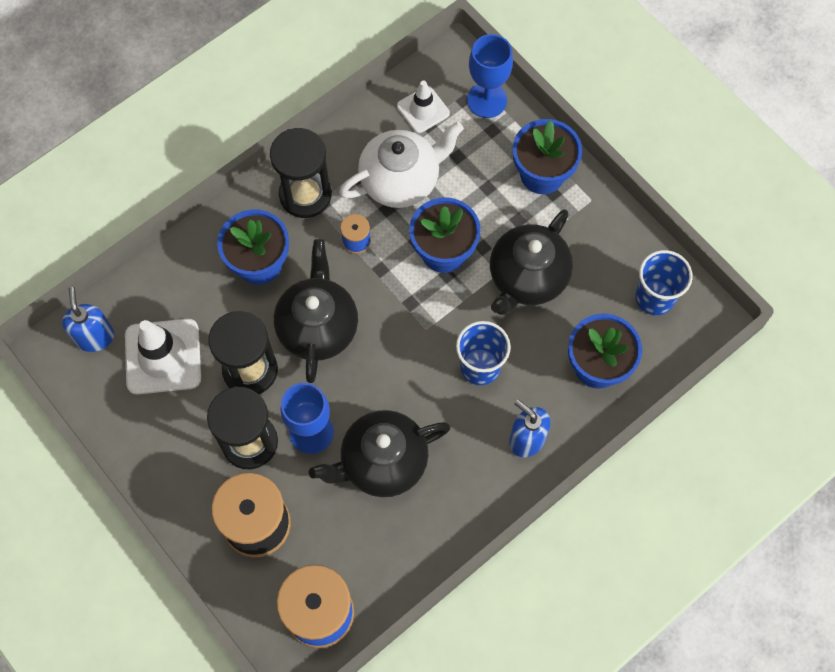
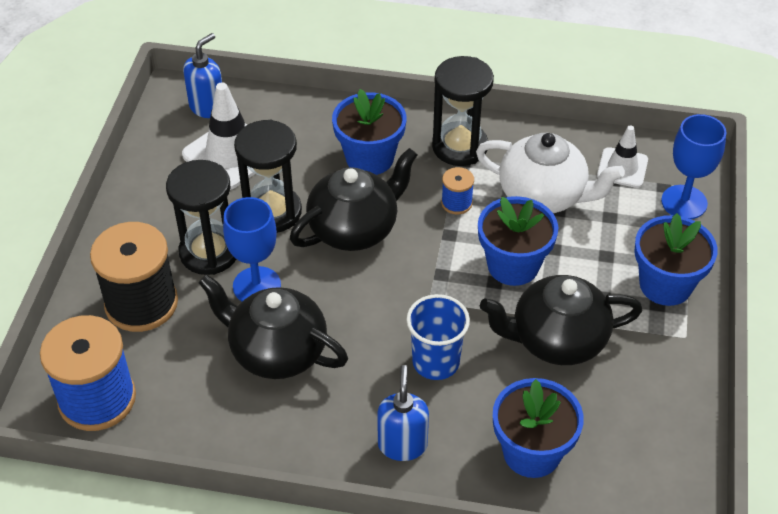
camera: 50 degrees right, 20 degrees down
(654, 297) = (650, 452): blue cup -> none

